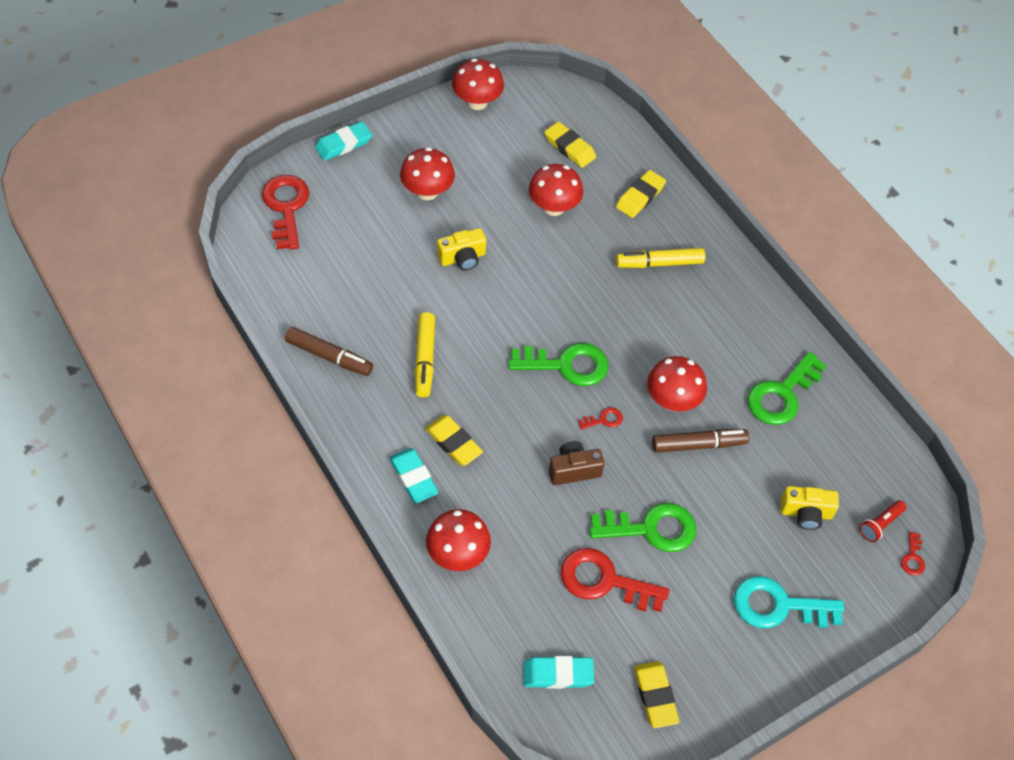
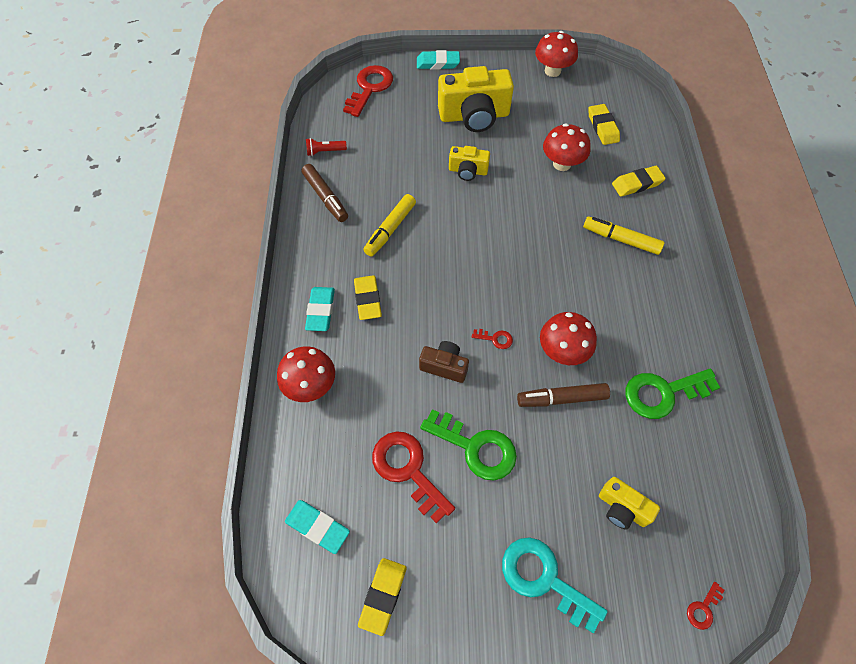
camera: 35 degrees right, 5 degrees up
(427, 192) = (474, 116): red mushroom -> yellow camera
(566, 365) = (493, 283): green key -> none
(698, 445) = (561, 398): brown marker -> brown marker turned 150 degrees clockwise
(880, 525) = (688, 558): red flashlight -> red flashlight (325, 151)

